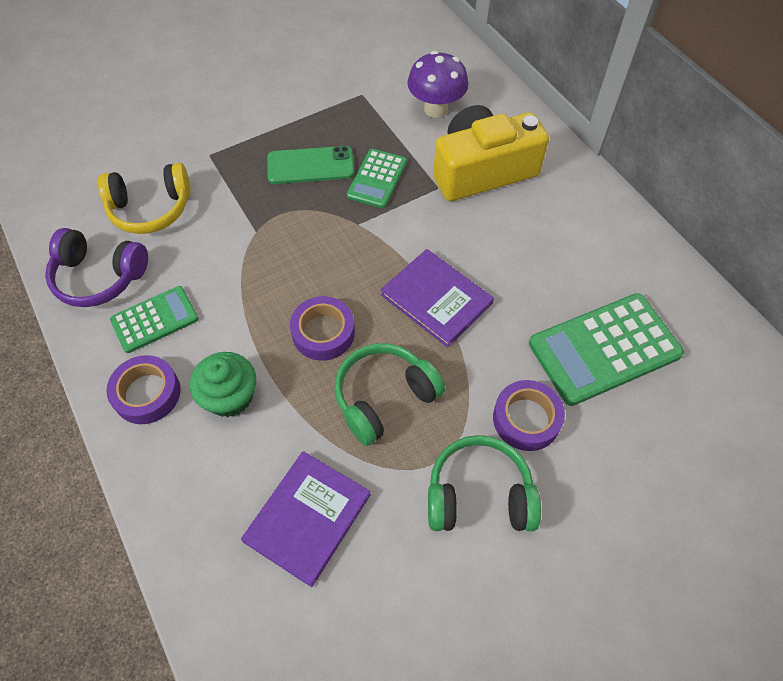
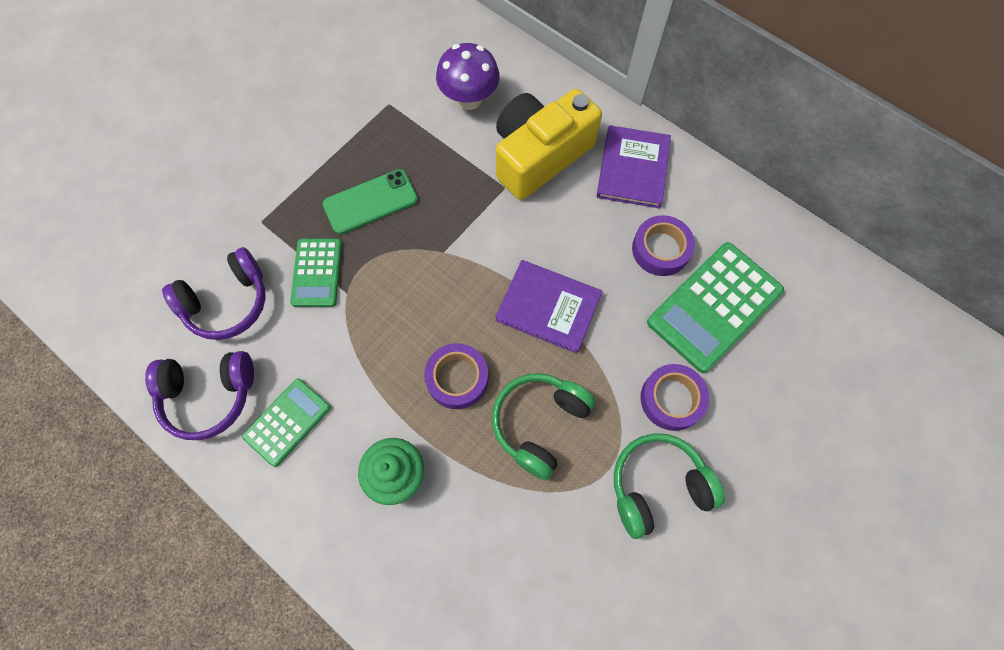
camera: 20 degrees left, 10 degrees up
(147, 393) = (315, 501): purple tape -> purple tape (660, 249)
(151, 208) = (227, 302): yellow headphones -> purple headphones
(307, 518) = (518, 565): purple book -> purple book (633, 168)
(377, 179) = (442, 196): green calculator -> green calculator (317, 273)

